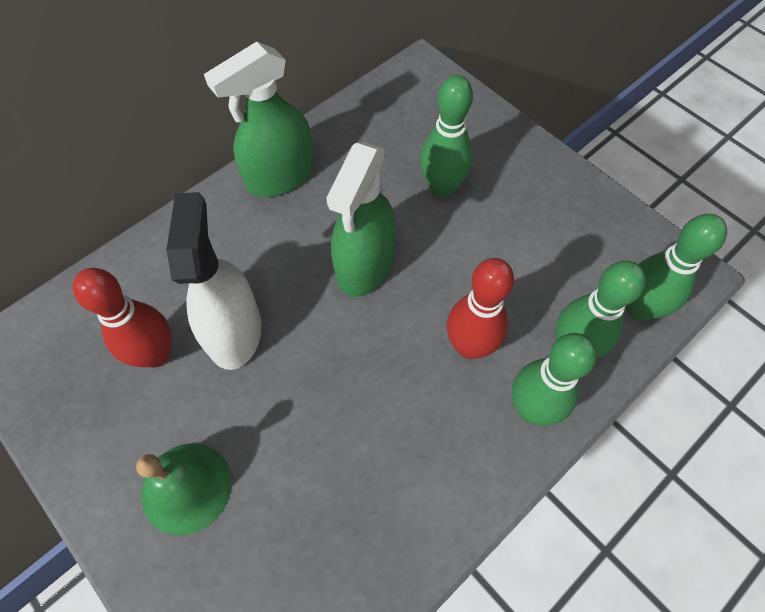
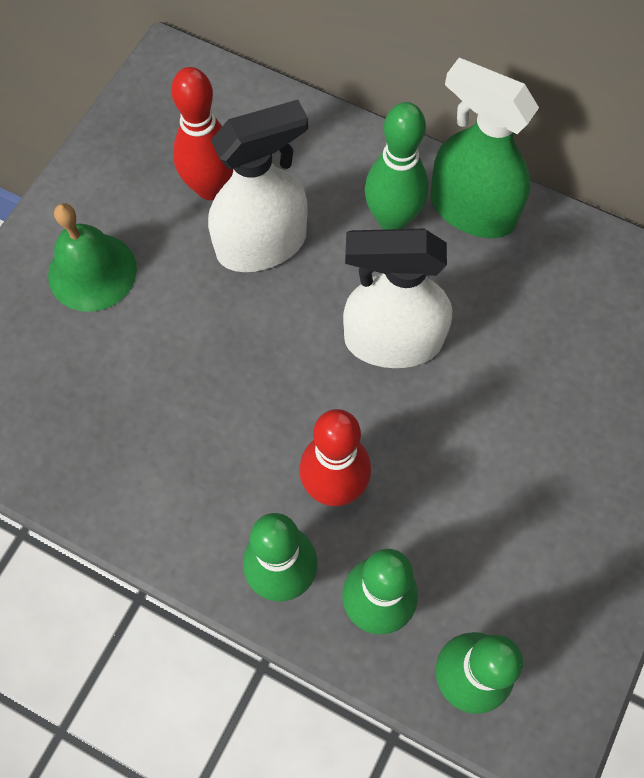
camera: 70 degrees right, 5 degrees up
(365, 265) = (392, 341): green spray bottle -> white spray bottle
(442, 187) = (540, 390): green bowling pin -> green bowling pin (392, 219)

